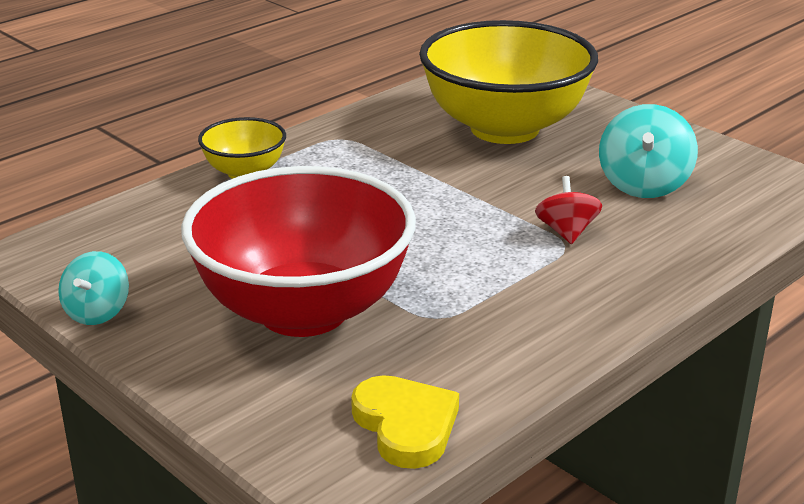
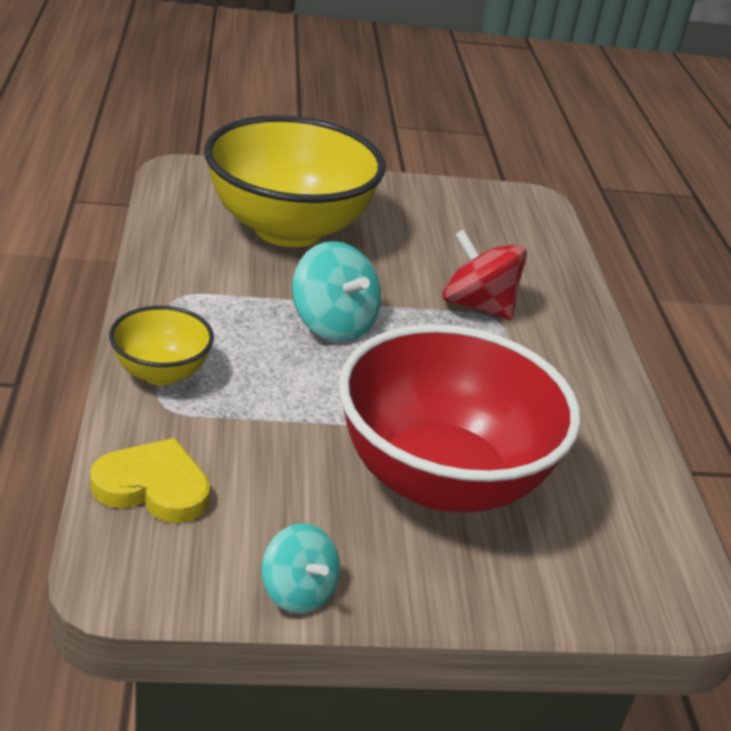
camera: 55 degrees left, 5 degrees up
(406, 425) = (653, 526): yellow heart -> yellow heart (153, 487)
(566, 232) = (477, 306): red spinning top -> red spinning top, size x1.54
(644, 184) = (455, 240): turquoise spinning top -> turquoise spinning top (333, 324)

